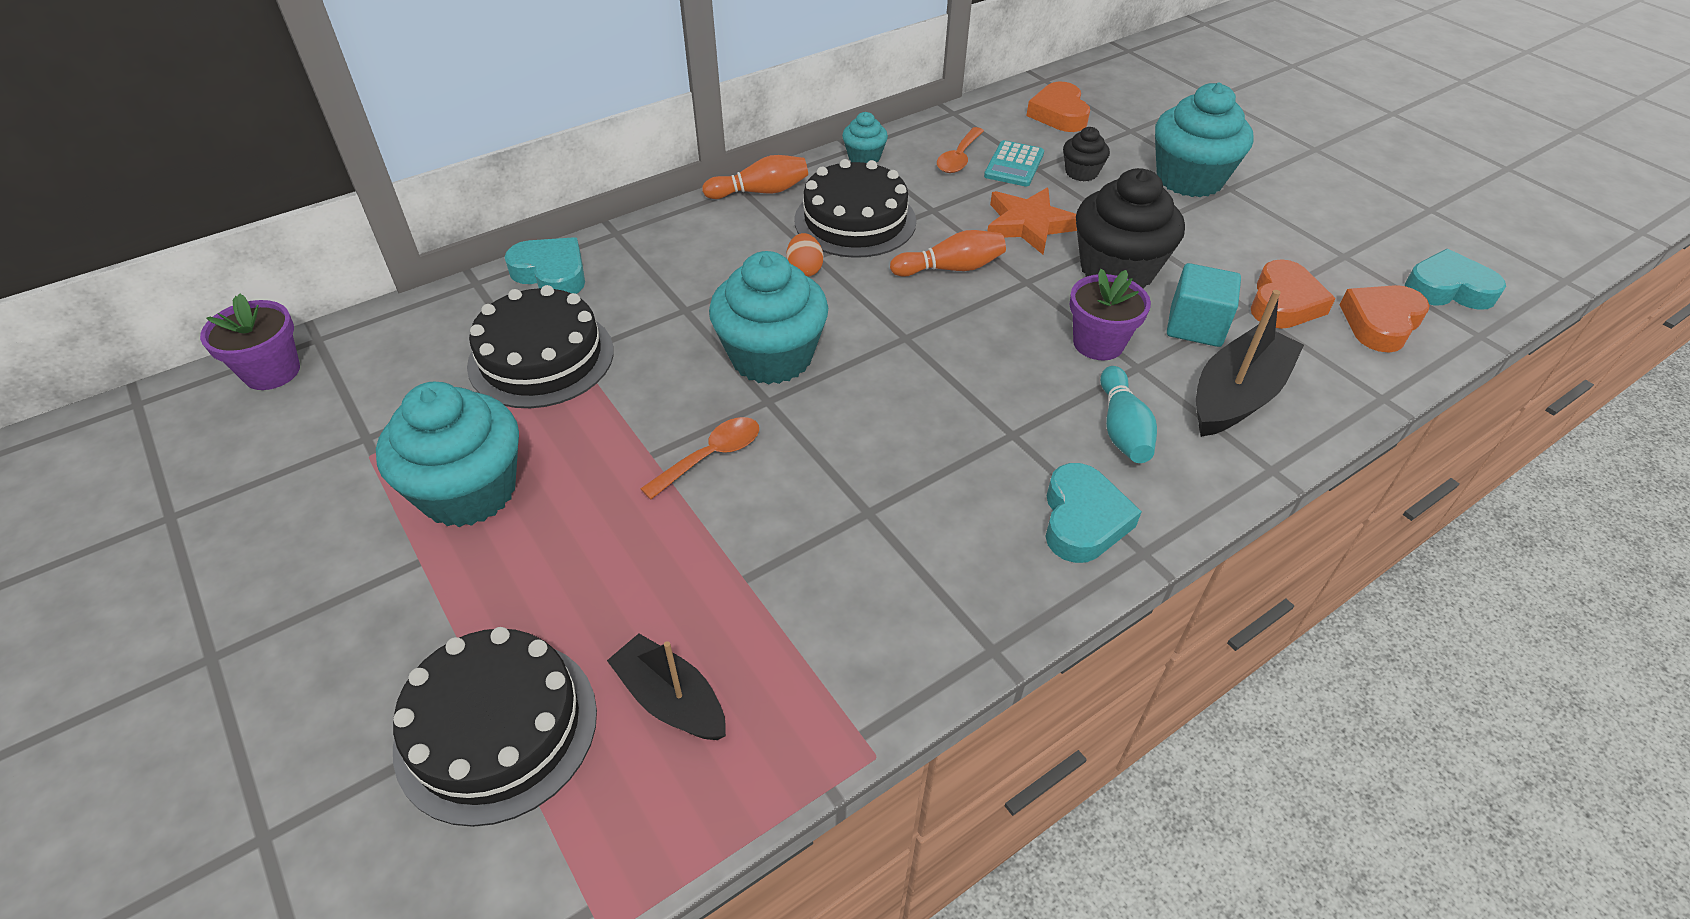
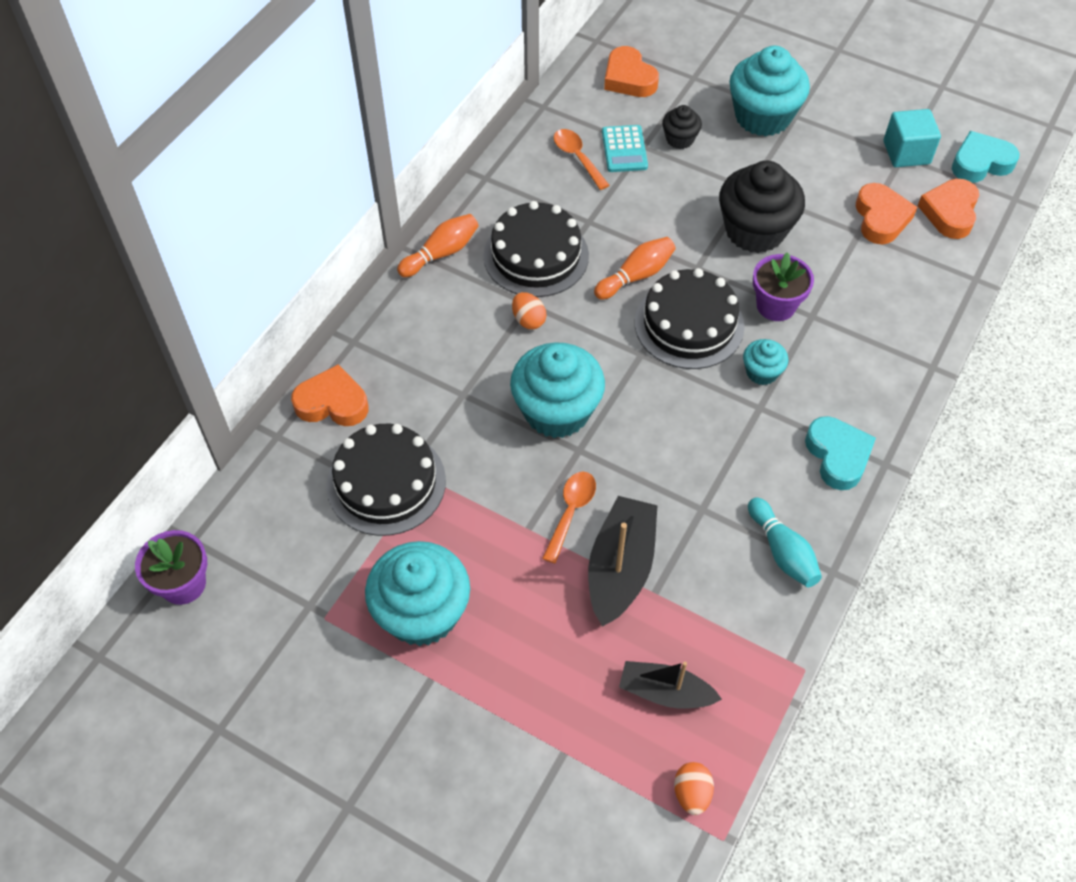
camera: 25 degrees left, 10 degrees up
(497, 728) = (573, 760): black cake -> black cake (689, 324)
(551, 274) = (332, 403): turquoise heart -> orange heart
(609, 847) = (691, 793): none -> orange egg
(864, 157) = (501, 184): turquoise cupcake -> turquoise cupcake (762, 372)
(959, 158) = (577, 158): orange spoon -> orange spoon turned 150 degrees clockwise
(1029, 225) = (669, 210): orange star -> none
(1122, 429) = (827, 373): turquoise bowling pin -> turquoise bowling pin (782, 551)
(1195, 326) = (832, 263): turquoise cube -> turquoise cube (906, 153)
(1236, 396) = (886, 315): black boat -> black boat (620, 568)

